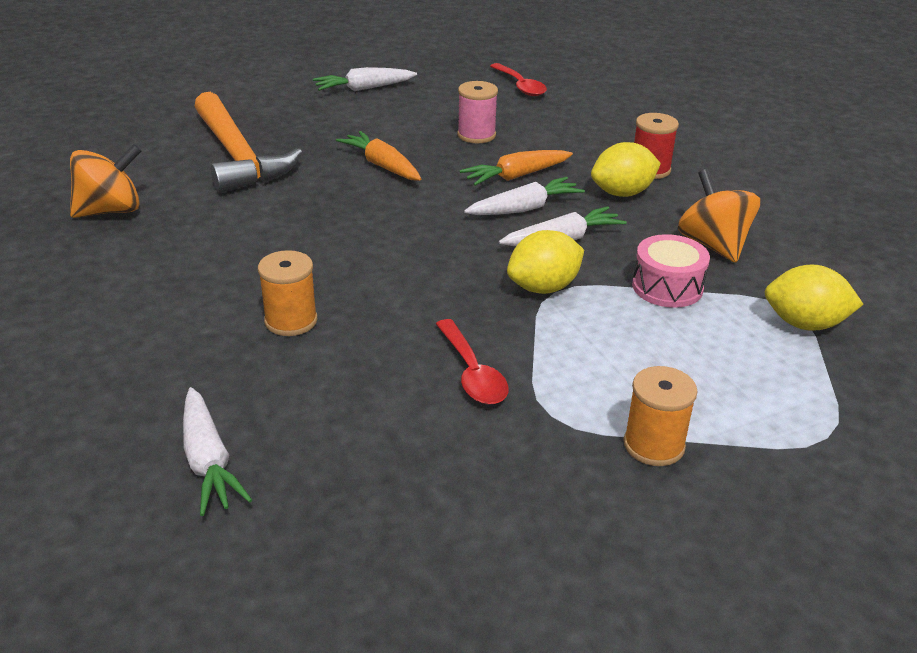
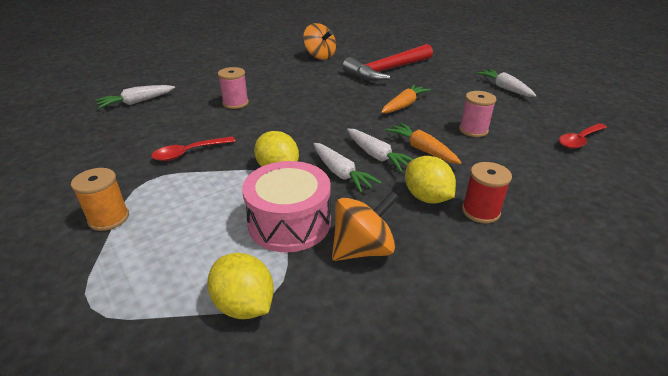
camera: 80 degrees right, 0 degrees up
(238, 156) = (387, 70): orange hammer -> red hammer
(291, 321) = (235, 103): orange spool -> pink spool
(667, 287) = (289, 223): pink drum -> pink drum, size x1.50
(804, 324) = (244, 305): yellow lemon -> yellow lemon turned 45 degrees counterclockwise

